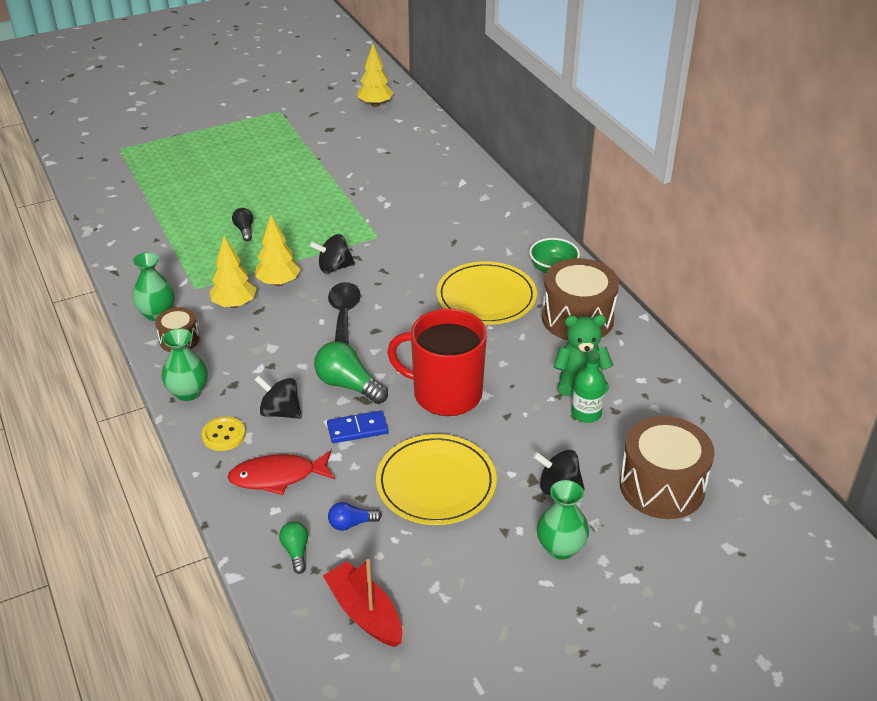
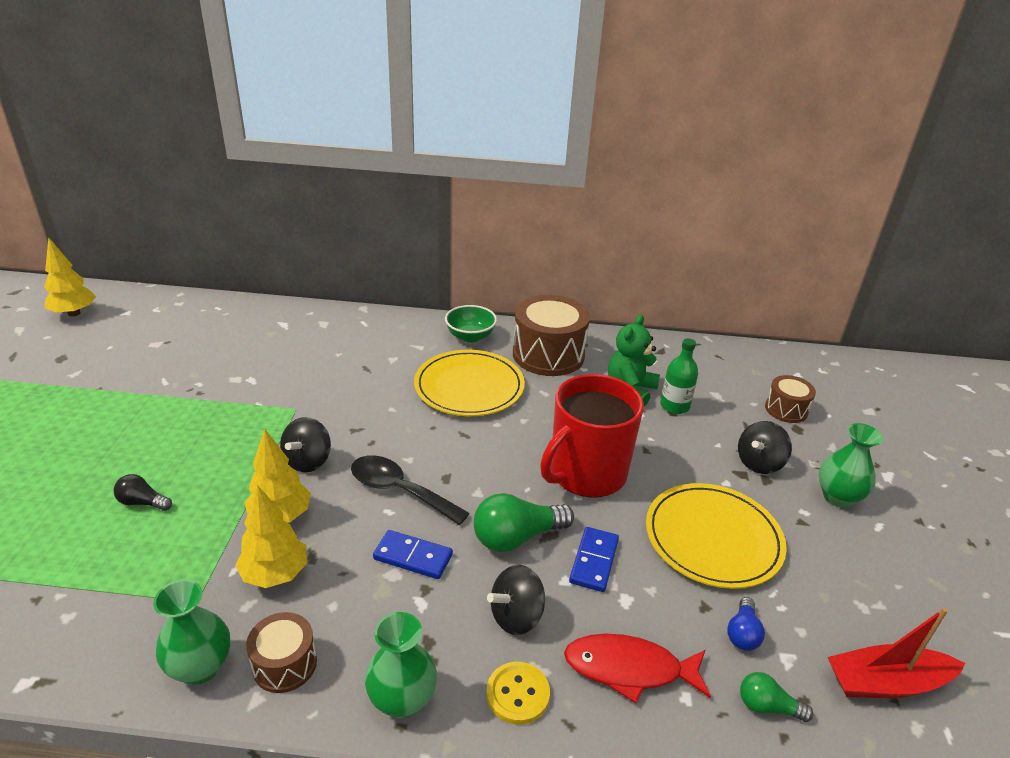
camera: 60 degrees left, 5 degrees down
(278, 477) = (629, 669): red fish -> red fish turned 75 degrees clockwise
(292, 349) = (413, 557): none -> blue domino
(662, 486) = (786, 409): brown drum -> brown drum, size x0.53

